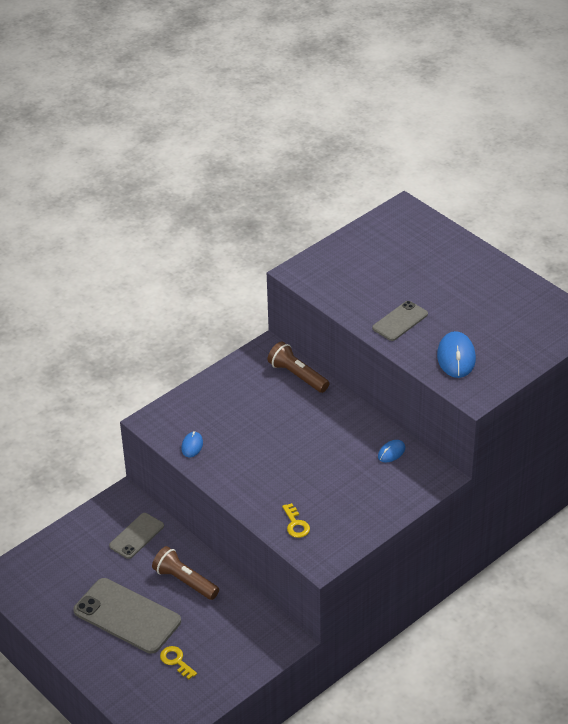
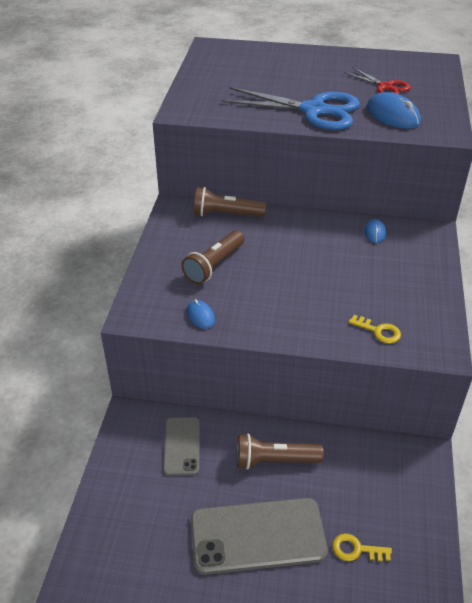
camera: 40 degrees left, 0 degrees up
(242, 413) = (214, 265): none -> brown flashlight
(400, 321) = (314, 110): grey phone -> blue scissors
(491, 326) = (385, 87): none -> red scissors

